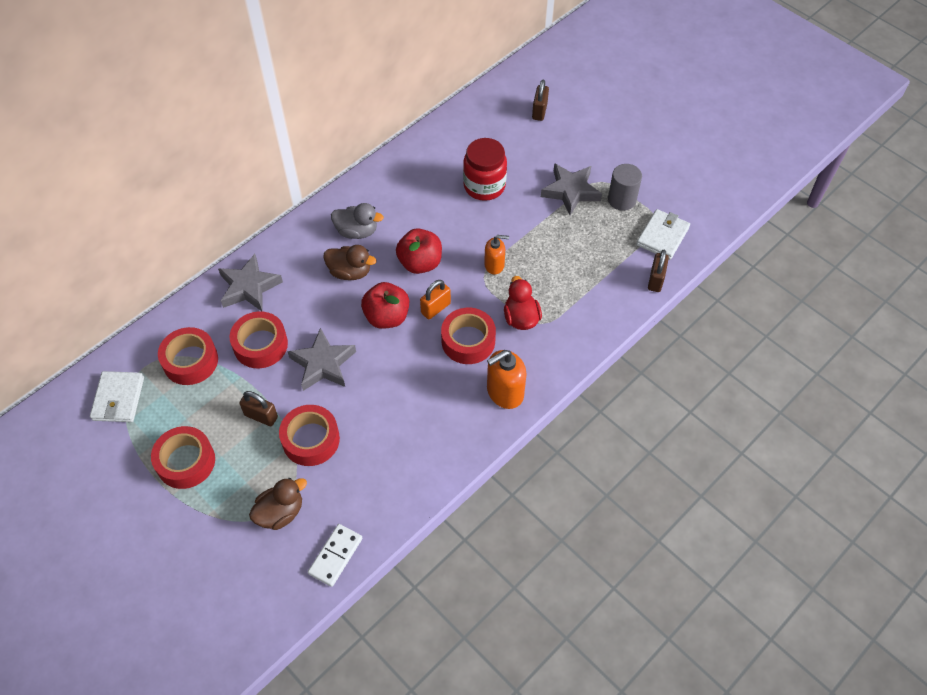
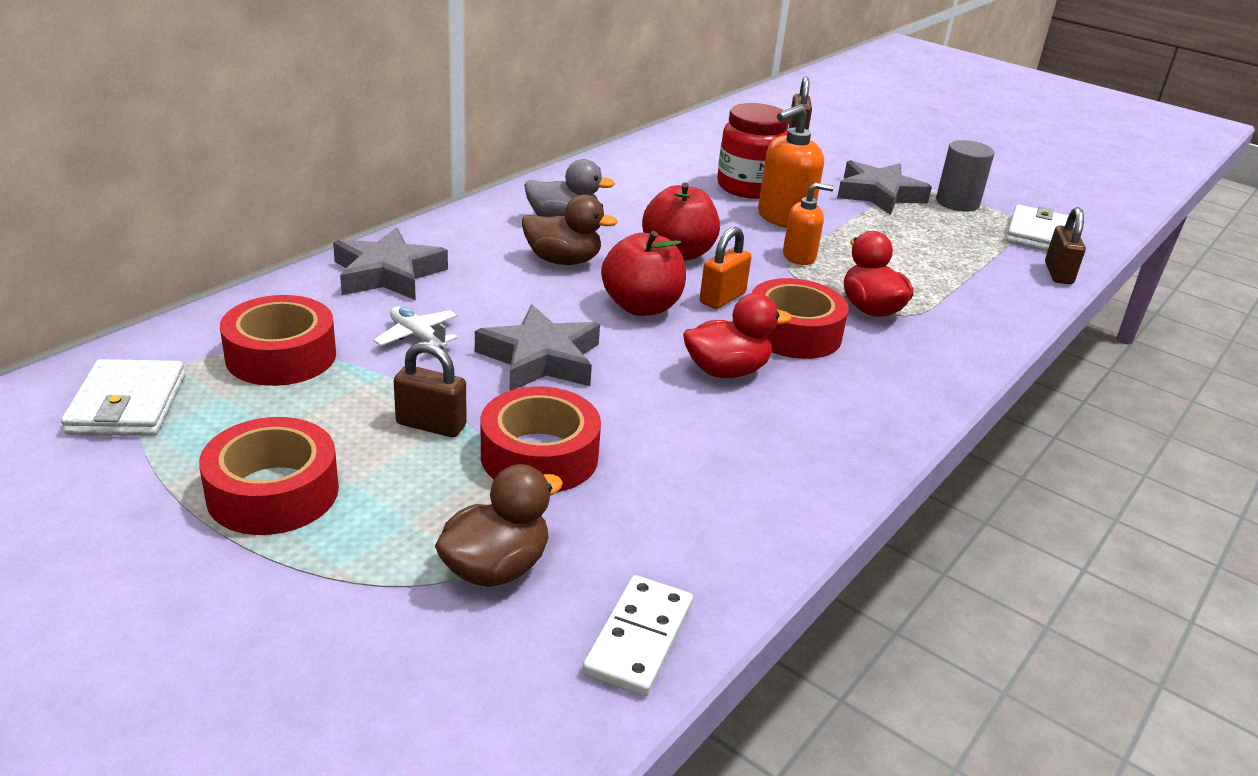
camera: 10 degrees left, 25 degrees down
(260, 345) = (417, 337): red tape -> white plane
(421, 374) = (726, 371): none -> red duck
(504, 392) = (887, 391): orange soap dispenser -> orange soap dispenser (784, 218)

